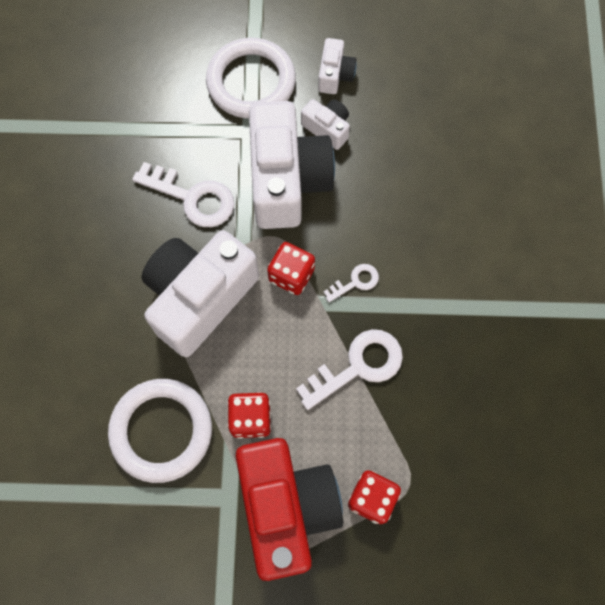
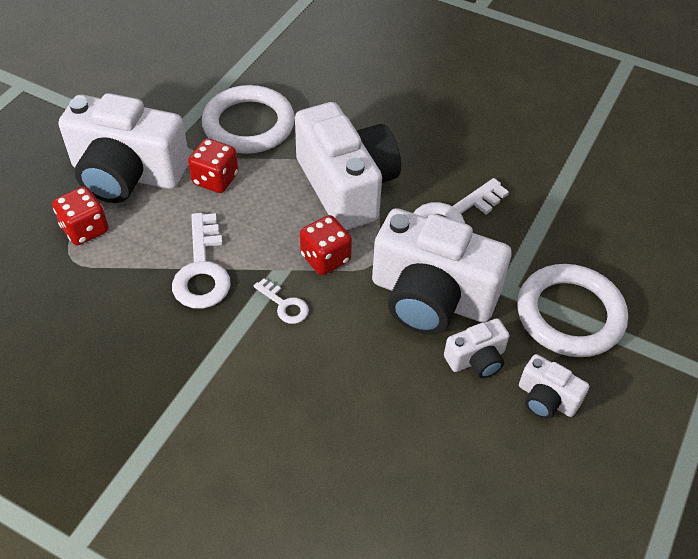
camera: 115 degrees right, 20 degrees down
(287, 507) = (127, 174): red camera -> white camera
(355, 282) = (284, 305): white key -> white key turned 45 degrees counterclockwise

